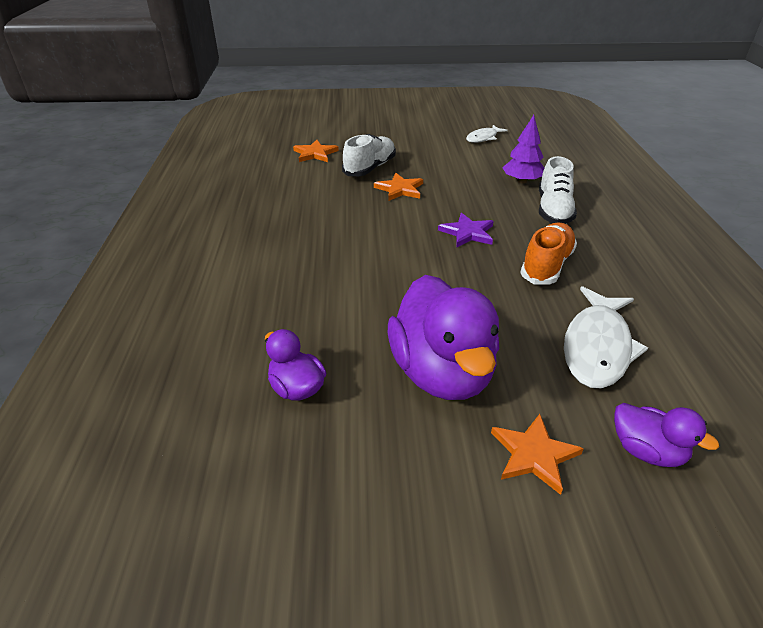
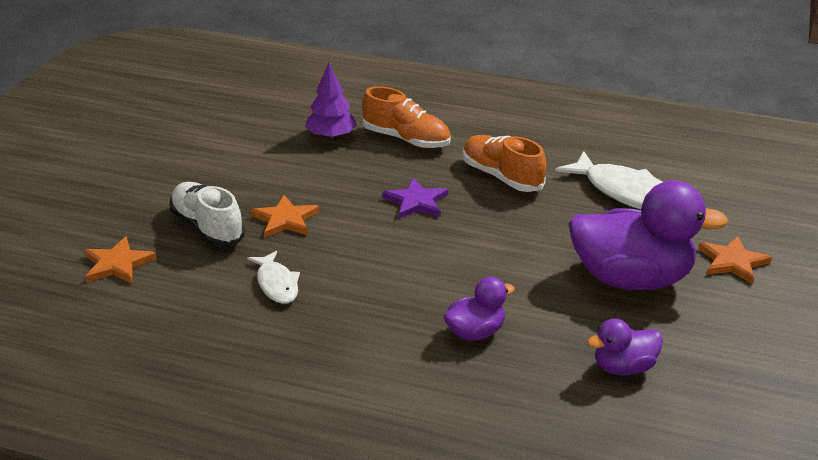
camera: 70 degrees left, 5 degrees down
(483, 138) = (199, 125): white fish -> white fish (276, 284)
(553, 210) = (406, 139): white shoe -> orange shoe
(646, 451) = (740, 214): purple duck -> purple duck (475, 333)

